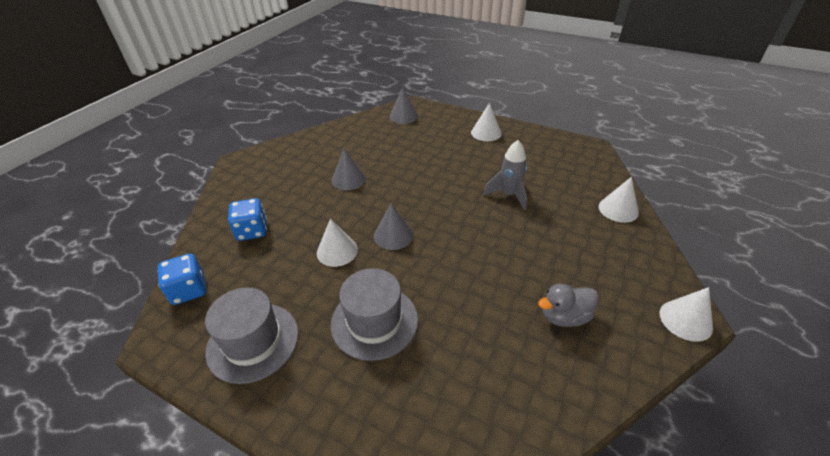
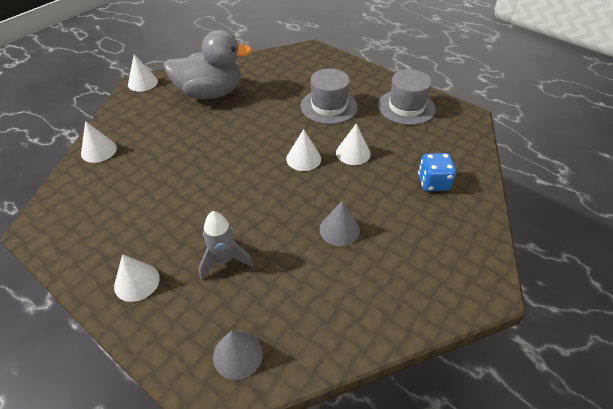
camera: 170 degrees left, 5 degrees up
(189, 290) = (465, 141): blue dice -> none
(393, 235) = (303, 158): grey cone -> white cone
(509, 195) = (180, 180): grey rocket -> grey rocket (224, 260)
(564, 316) = (210, 93): grey duck -> grey duck, size x2.04

